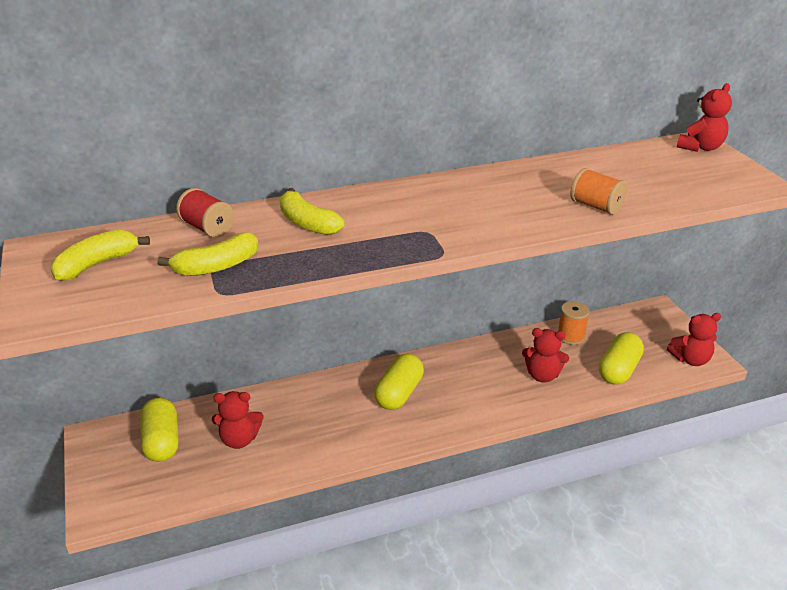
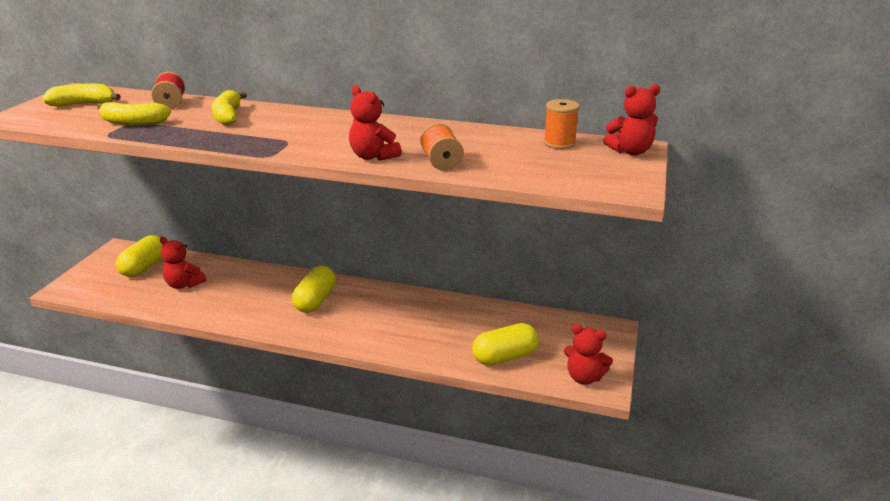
camera: 35 degrees right, 5 degrees down
(399, 393) = (315, 300): yellow capsule -> yellow capsule turned 45 degrees counterclockwise
(542, 375) = (435, 333): red teddy bear -> red teddy bear (373, 156)
(570, 337) = (500, 317): orange spool -> orange spool (559, 143)

